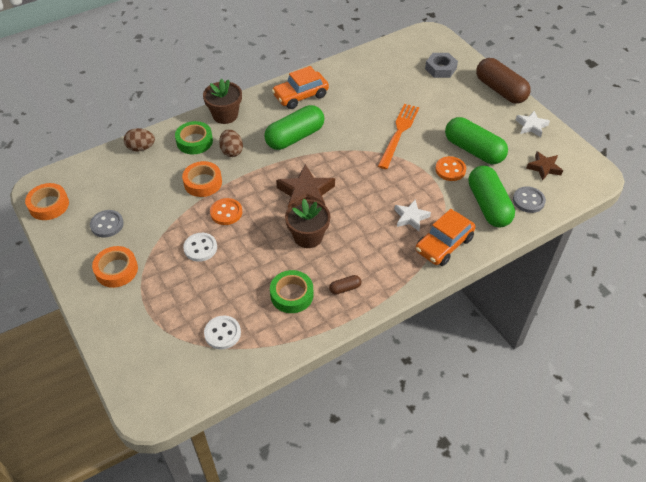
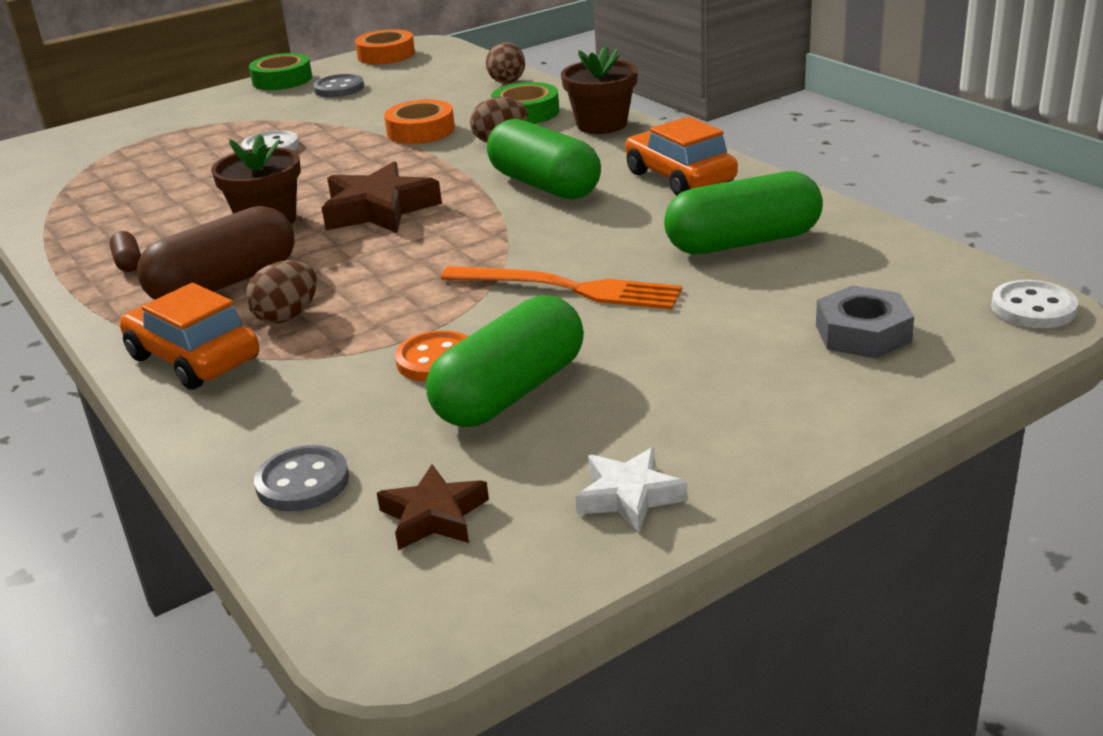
camera: 90 degrees right, 20 degrees down
(116, 270) = (247, 106): orange tape -> none
(222, 333) = (91, 181): white button -> white button (1033, 308)
(226, 212) = (345, 154): orange button -> none
(292, 295) = (138, 221): green tape -> green tape (282, 80)
(411, 217) = (287, 316): white star -> brown egg
(488, 205) = (300, 416): green capsule -> green capsule (743, 242)
(500, 90) = (798, 437): brown capsule -> brown capsule (225, 283)

